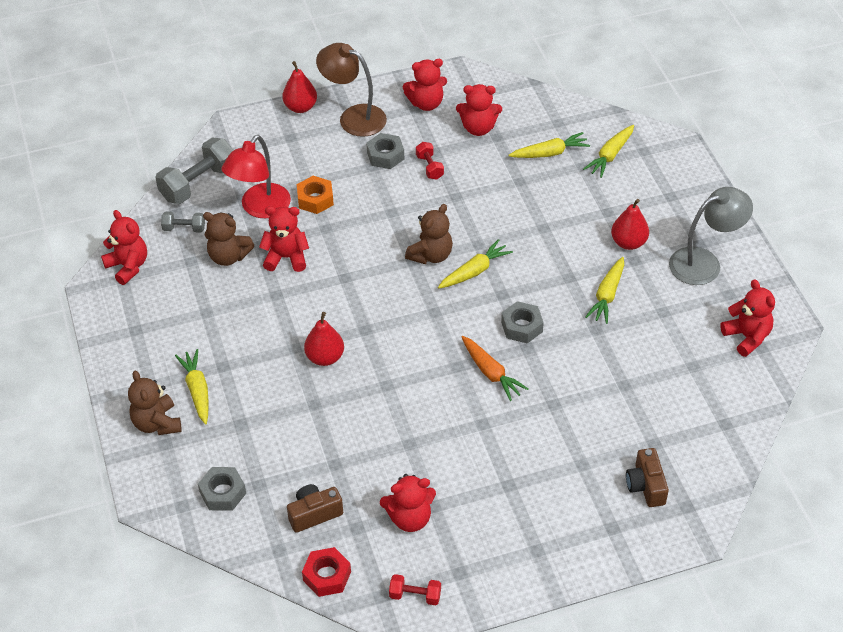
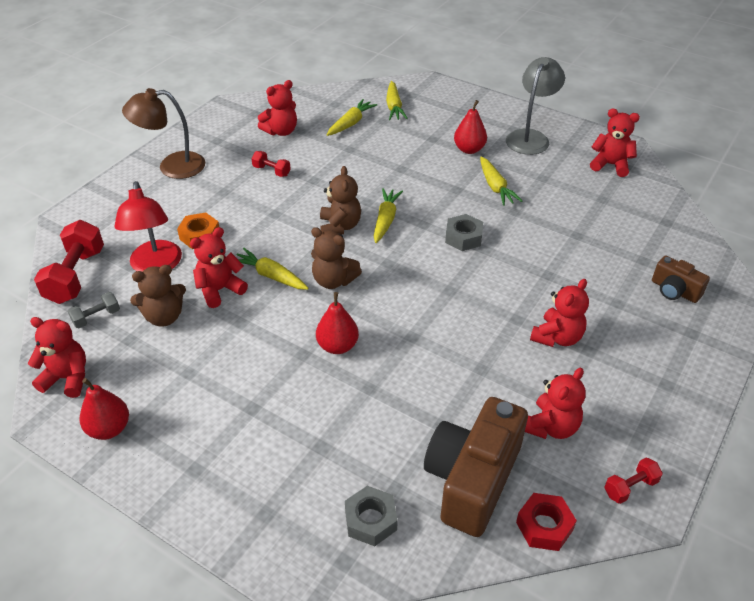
camera: 40 degrees left, 5 degrees down
(157, 423) = (238, 500): brown teddy bear -> brown teddy bear (333, 280)
(197, 391) = (249, 444): yellow carrot -> yellow carrot (271, 276)
(198, 183) = (76, 276): grey dumbbell -> red dumbbell
(300, 107) = (117, 180): red pear -> red pear (109, 429)
(314, 514) = (472, 479): brown camera -> brown camera, size x1.98
(385, 155) = (227, 179): grey nut -> none
(426, 103) = (222, 133): red teddy bear -> red teddy bear (557, 337)
(490, 372) = (479, 280): orange carrot -> none

